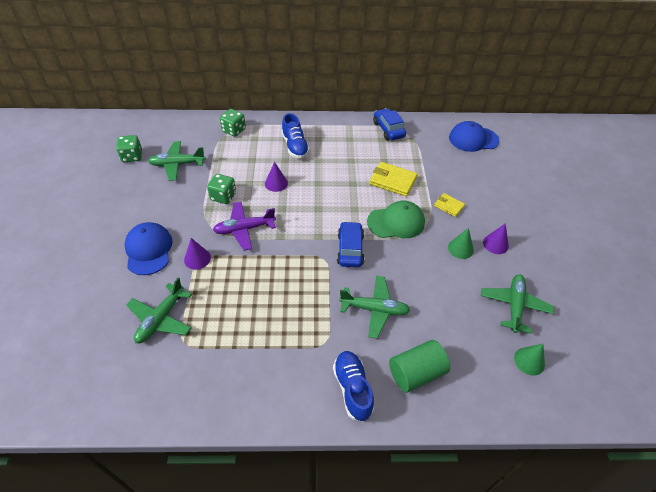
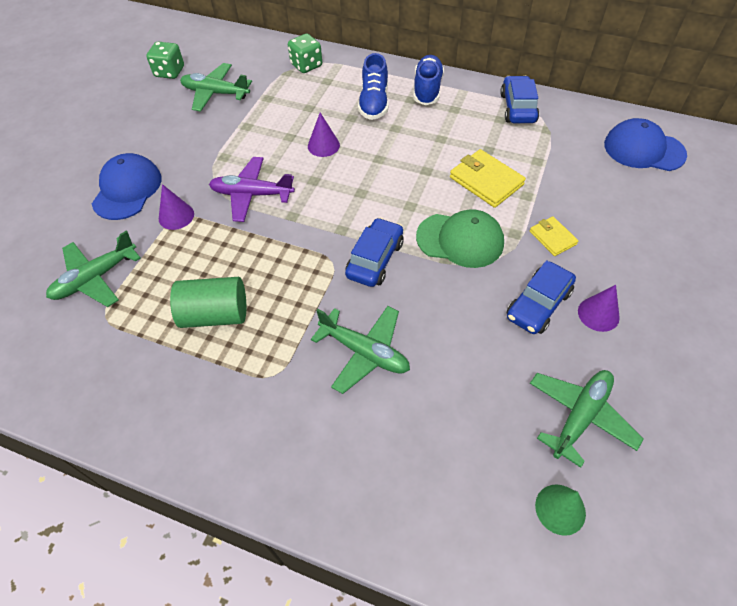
camera: 25 degrees right, 5 degrees up
(223, 196) = (248, 146): green dice -> none
(352, 389) = (276, 451): blue shoe -> blue shoe (427, 89)
(416, 373) = (376, 462): green cylinder -> green cylinder (215, 314)
(460, 248) = (538, 304): green cone -> blue car

